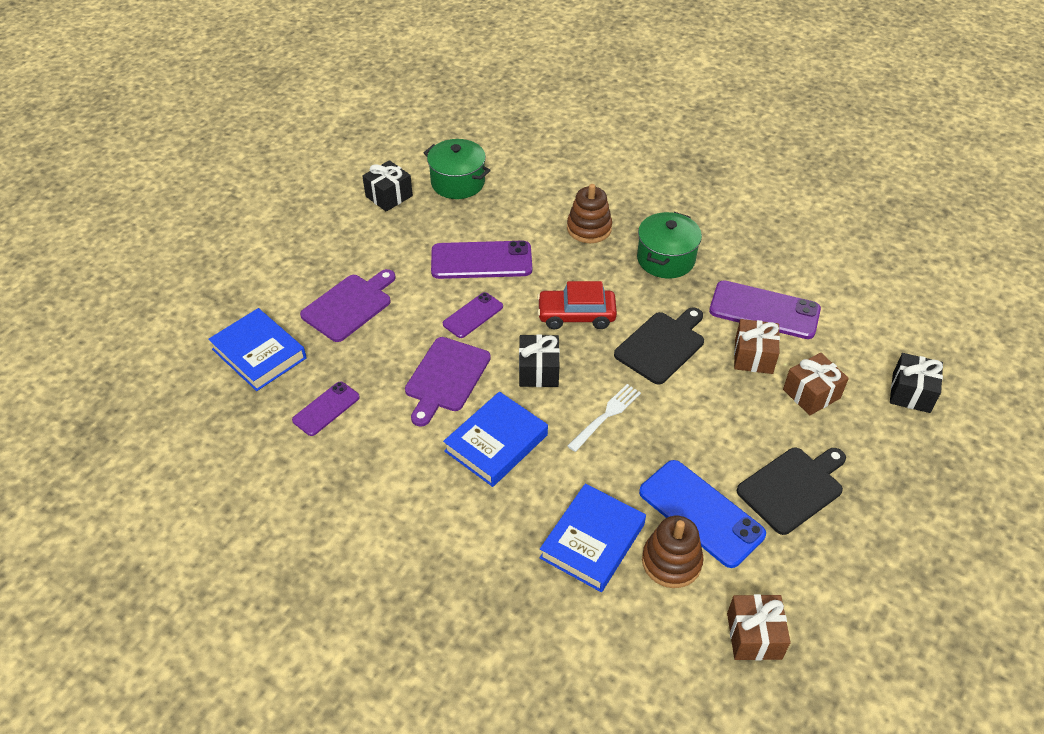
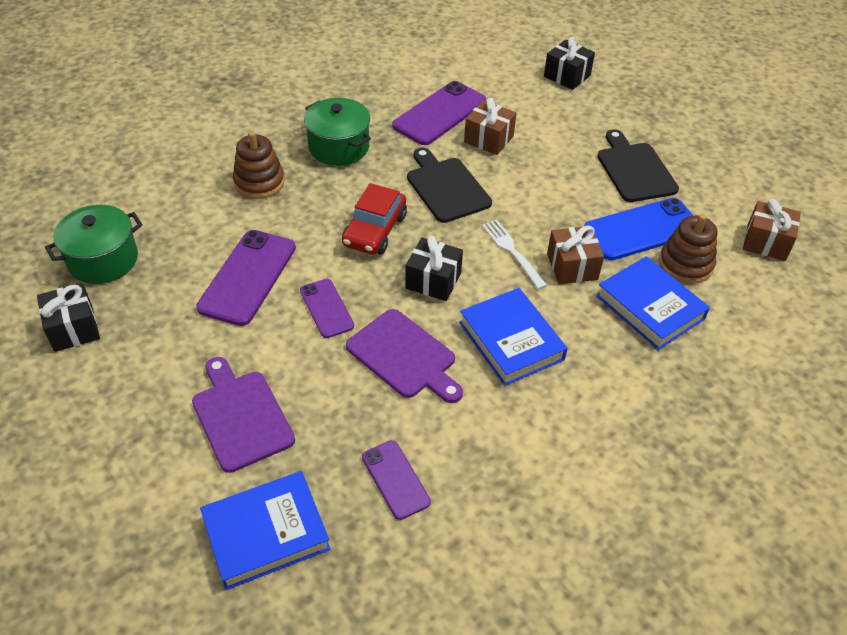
camera: 70 degrees left, 0 degrees up
(811, 394) = (544, 124): brown gift -> brown gift (572, 266)

